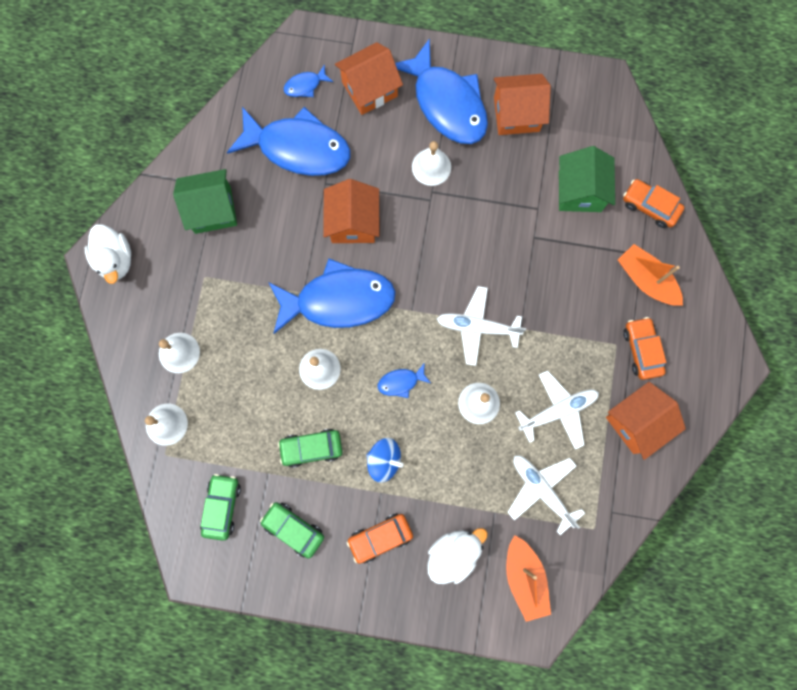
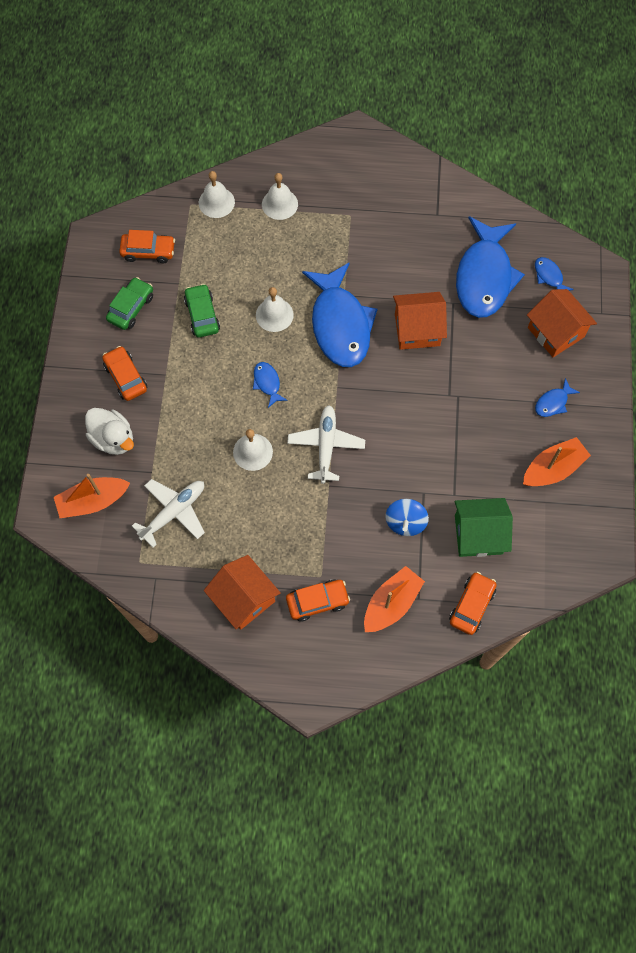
camera: 85 degrees right, 10 degrees down
(115, 260) = (358, 147): white duck -> none
(212, 210) = (414, 214): green house -> none
(222, 506) = (148, 251): green car -> orange car
(384, 460) = (194, 375): blue spinning top -> blue spinning top (405, 522)
(431, 167) = (483, 393): white bell -> none
(447, 103) = (553, 402): blue fish -> blue fish, size x0.42
(516, 114) = (553, 469): orange house -> orange boat
(558, 411) = (250, 523): white plane -> none

